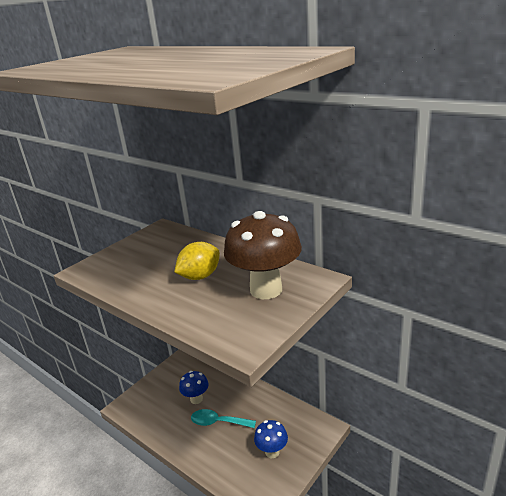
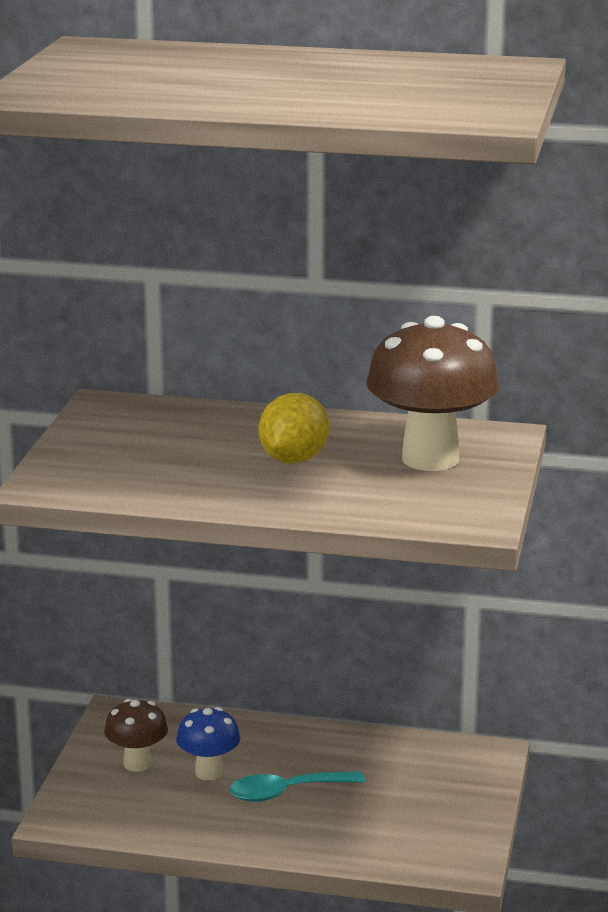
camera: 30 degrees left, 5 degrees down
(173, 385) = (137, 764): none -> brown mushroom
(272, 452) = (423, 804): blue mushroom -> none

